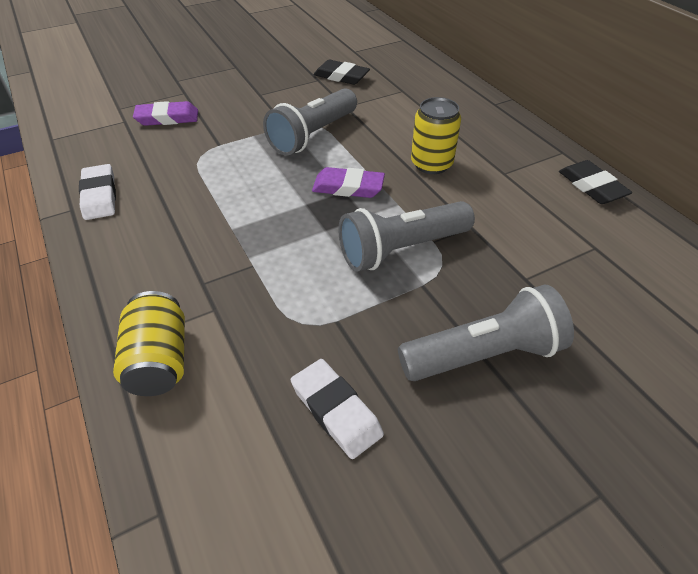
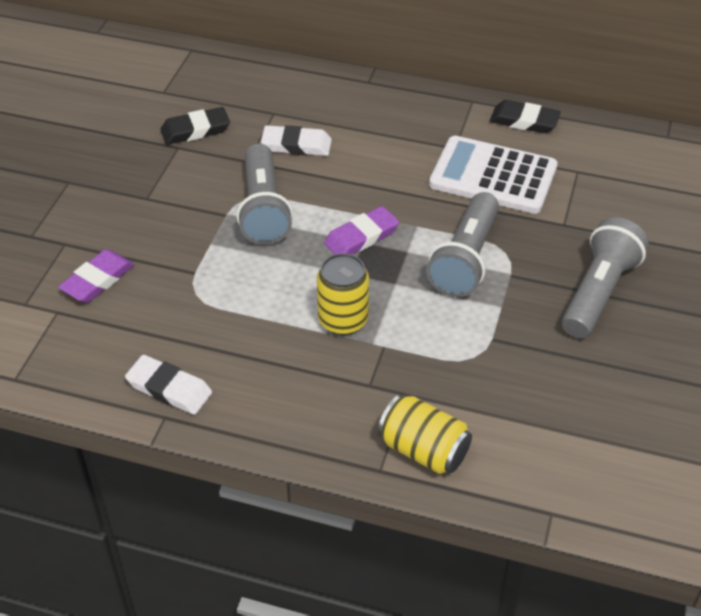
camera: 45 degrees left, 0 degrees up
(336, 410) = (565, 388): white eraser -> white eraser (296, 145)
(431, 164) = (395, 174): yellow can -> yellow can (343, 320)
(509, 208) = (493, 176): none -> white calculator

